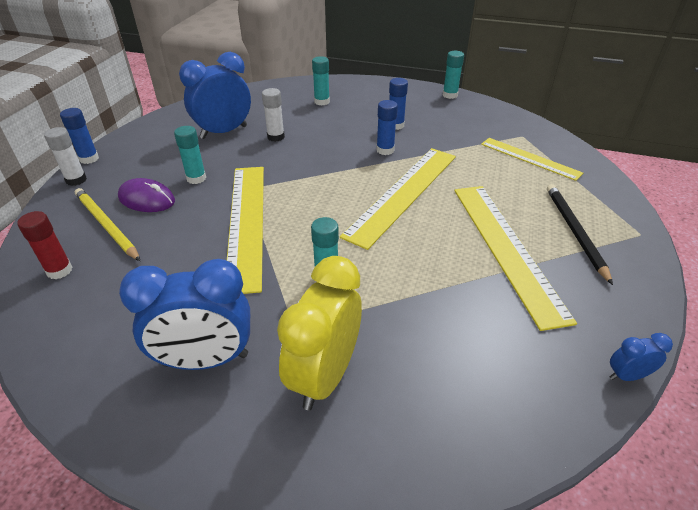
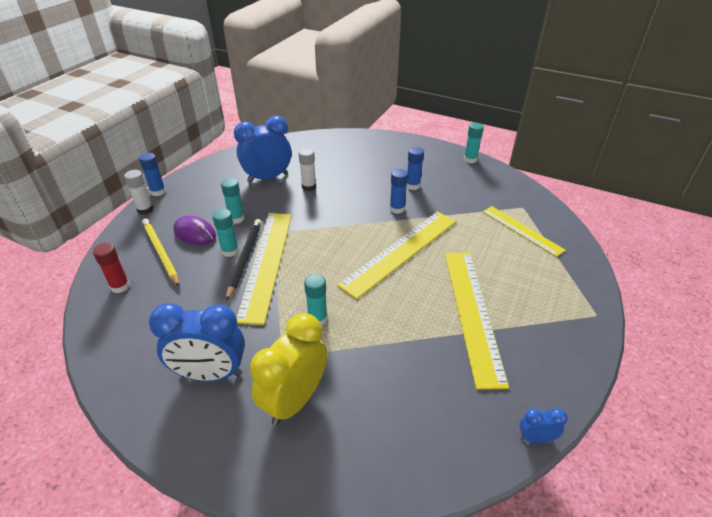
camera: 10 degrees right, 0 degrees up
(322, 102) = (356, 156): turquoise glue stick -> turquoise glue stick (230, 251)
(574, 232) = (537, 305): black pencil -> black pencil (244, 258)

